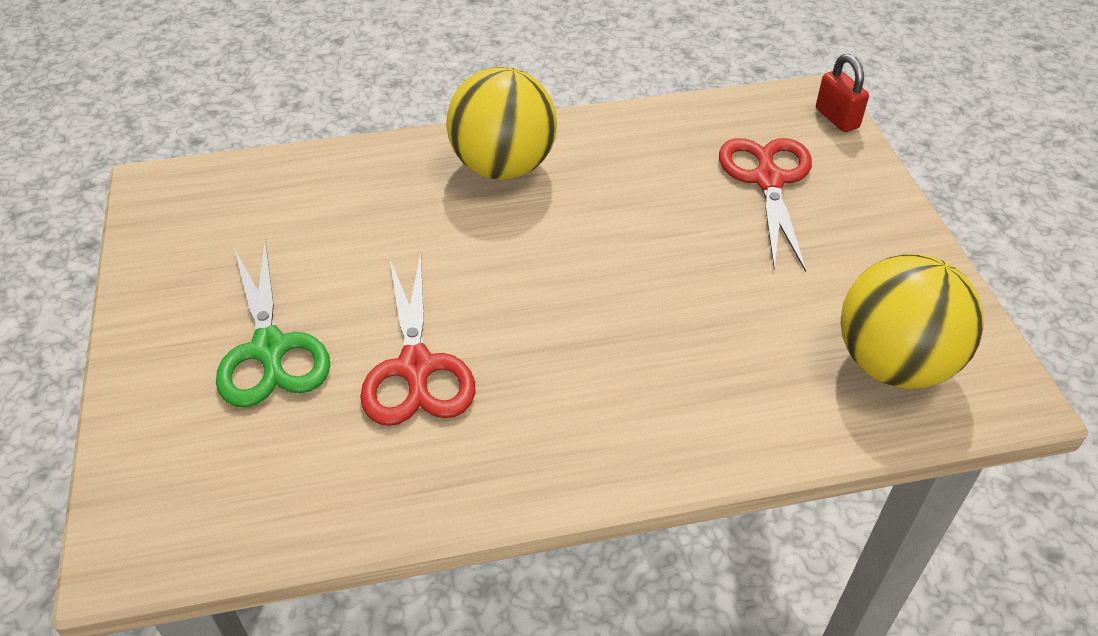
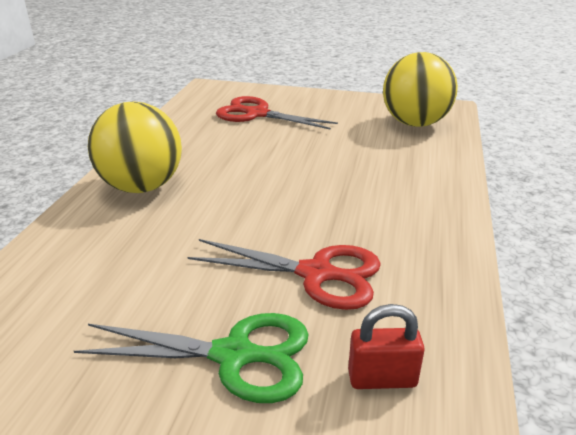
camera: 65 degrees left, 15 degrees down
(837, 118) = (230, 87): red padlock -> red padlock (382, 378)

